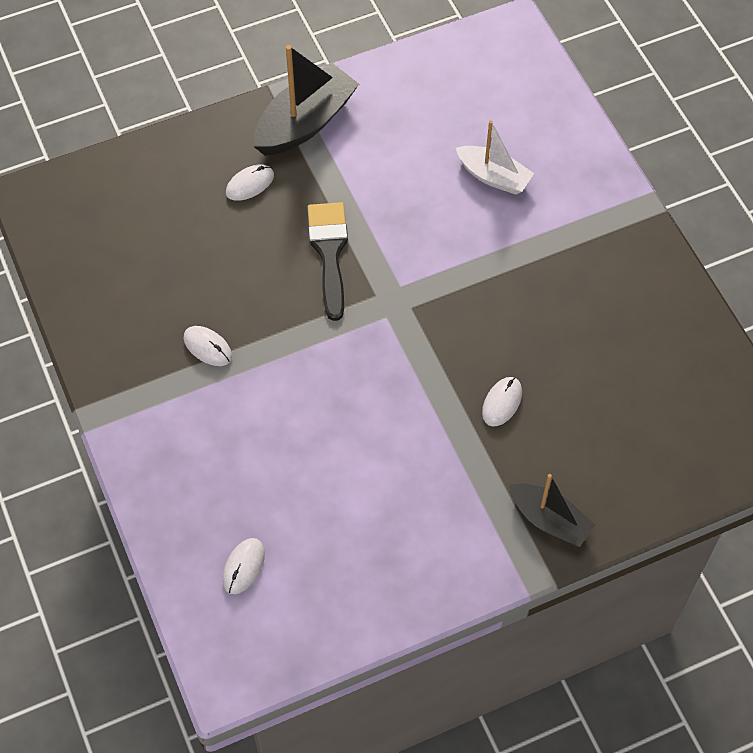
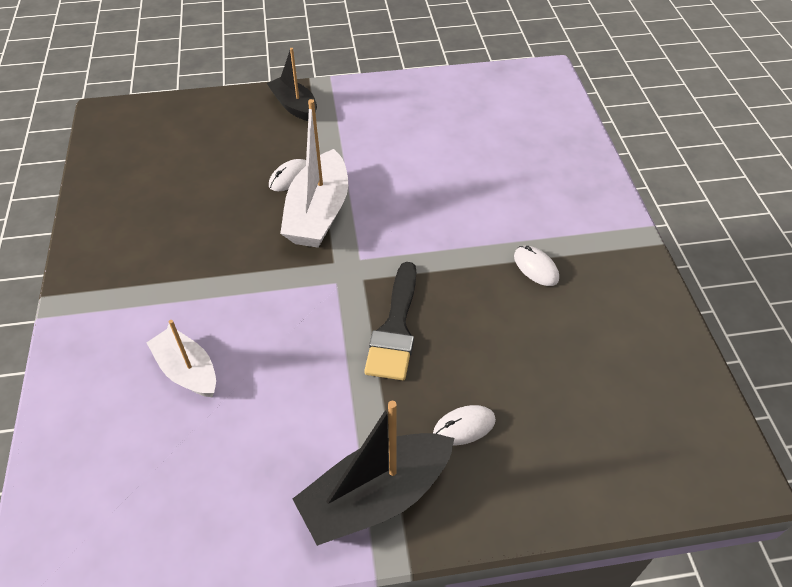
camera: 165 degrees left, 10 degrees down
(243, 567) = (526, 121): white mouse -> none
(450, 361) = (318, 213): none -> white boat

